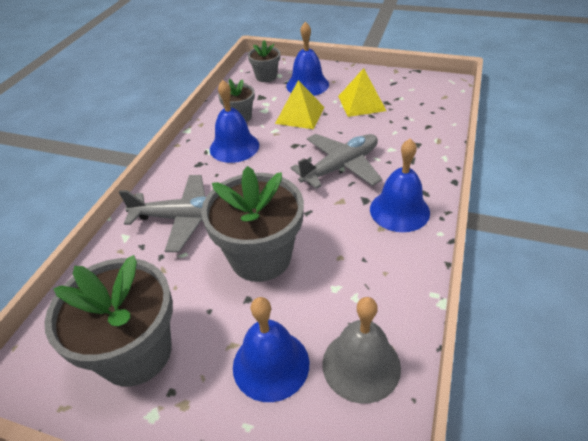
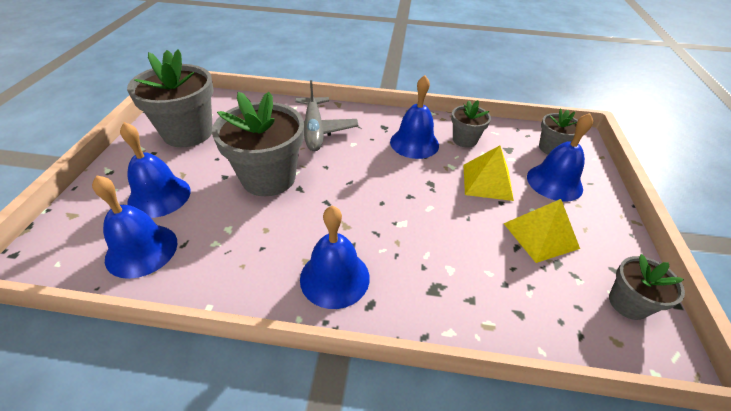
camera: 75 degrees right, 0 degrees up
(340, 167) = (402, 222): grey plane -> none
(361, 365) = (141, 250): grey bell -> blue bell
(418, 85) = (628, 303): none -> grey flower pot

